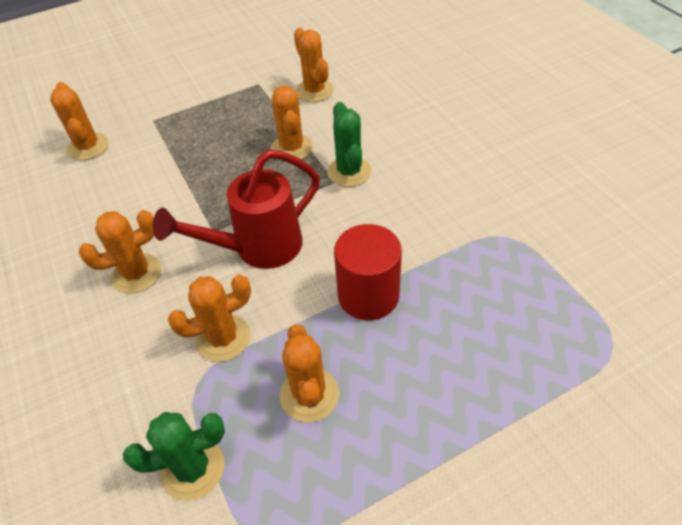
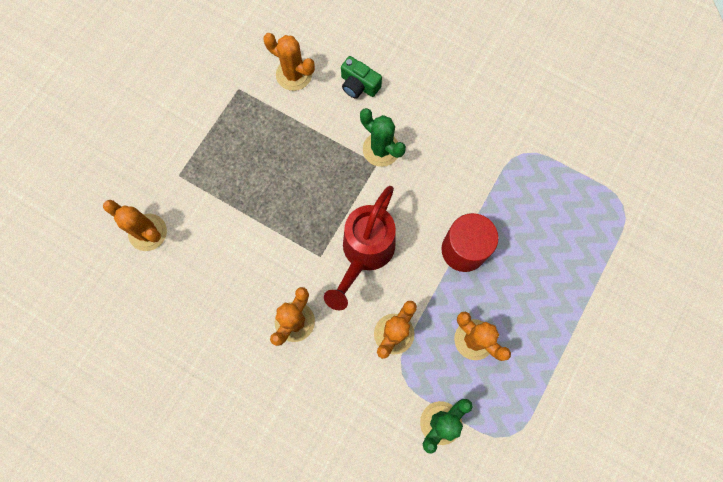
camera: 35 degrees left, 25 degrees up
(292, 148) = (320, 147): orange cactus -> none
(368, 118) = (359, 85): none -> green camera

